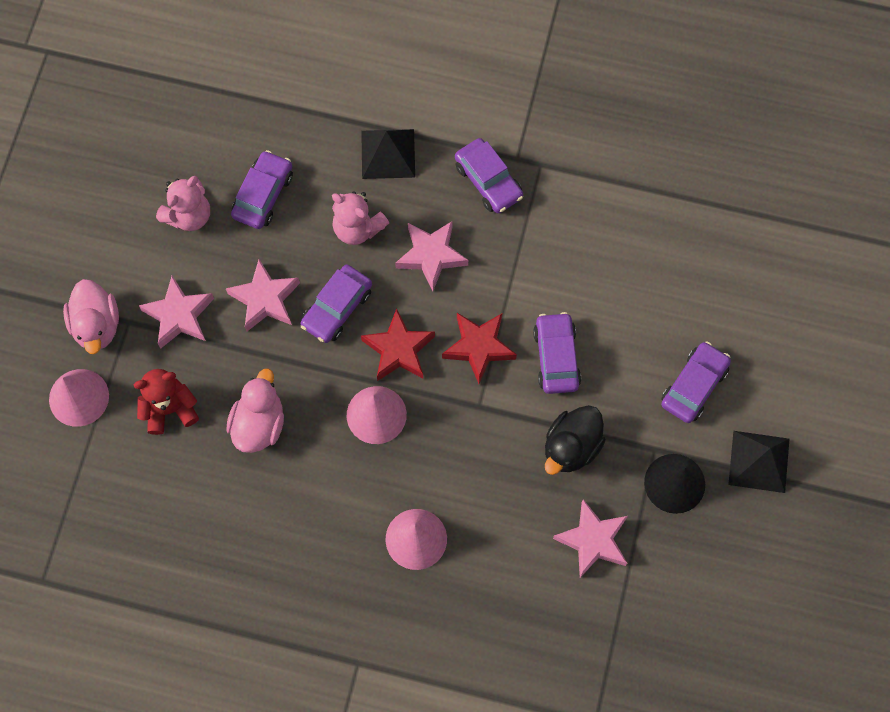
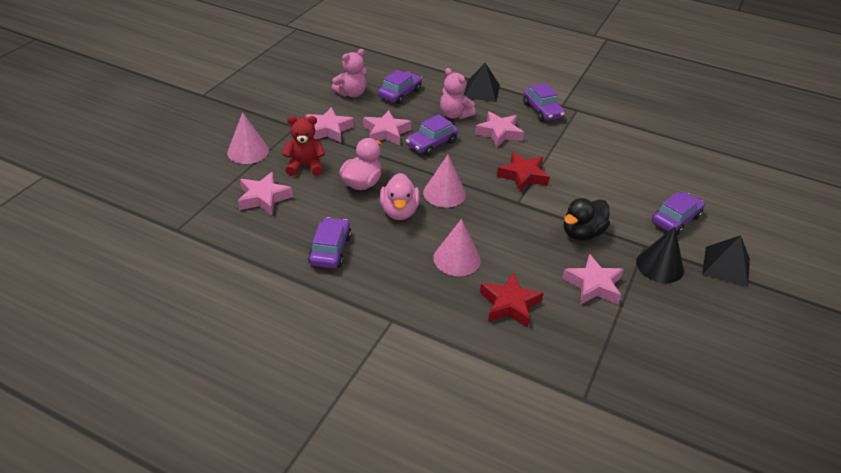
camera: 10 degrees right, 30 degrees down
(97, 325) = (275, 125): pink duck -> pink duck (399, 211)
(134, 489) = (264, 198): none -> pink star
(398, 350) = (467, 167): red star -> red star (509, 304)
(556, 357) = (576, 189): purple car -> purple car (330, 250)

